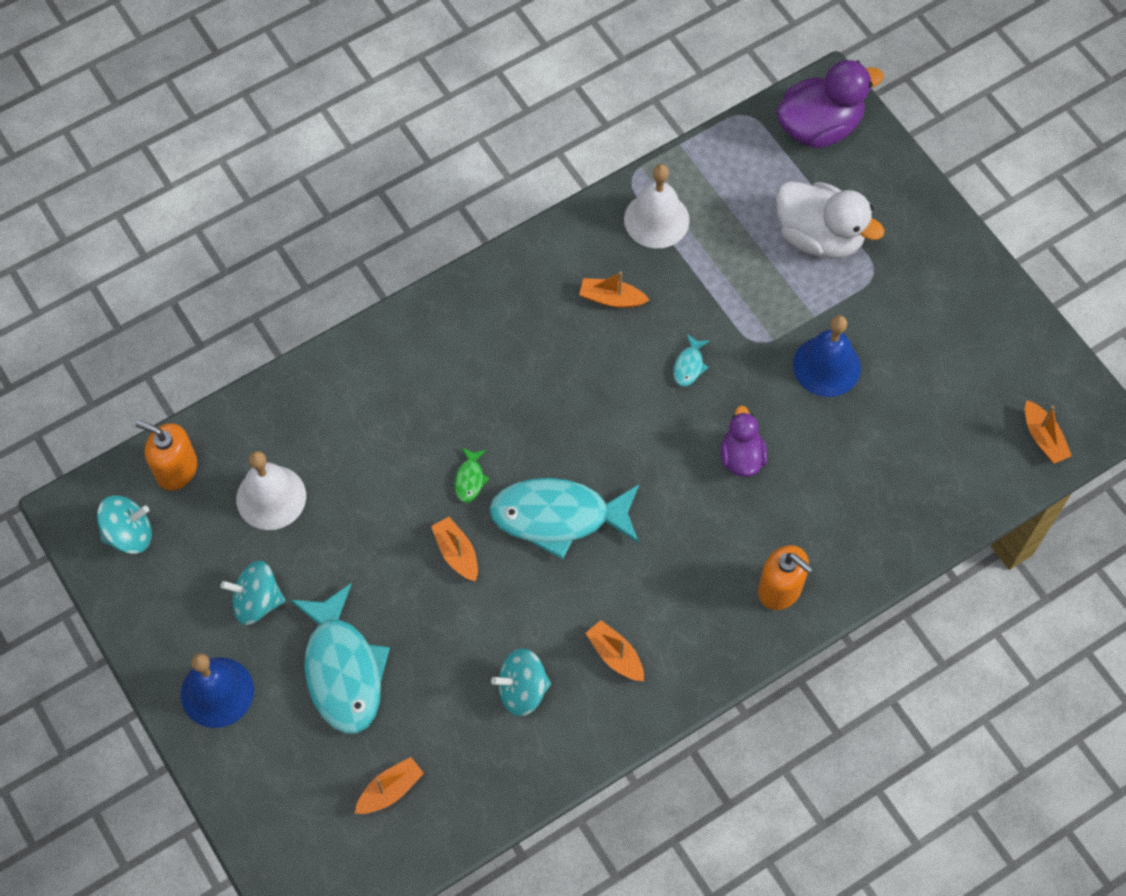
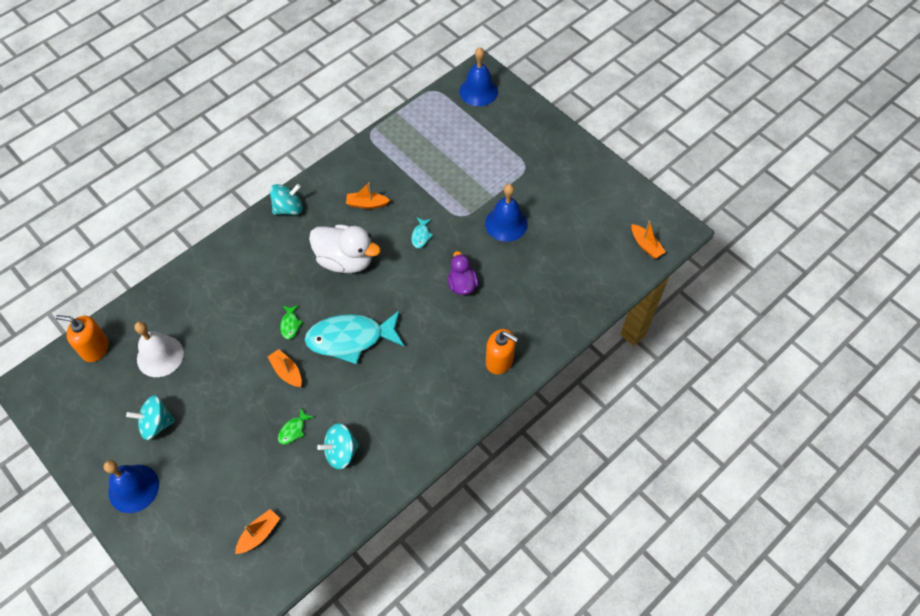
camera: 10 degrees left, 5 degrees down
(129, 534) = (66, 394): turquoise spinning top -> turquoise spinning top (288, 208)
(342, 670) = (218, 459): turquoise fish -> none
(456, 644) = (293, 430): none -> green fish
(615, 655) = (399, 420): orange boat -> none
(656, 219) = (388, 155): white bell -> none
(819, 127) = (478, 91): purple duck -> blue bell
(819, 237) = (489, 151): white duck -> white duck (345, 260)

